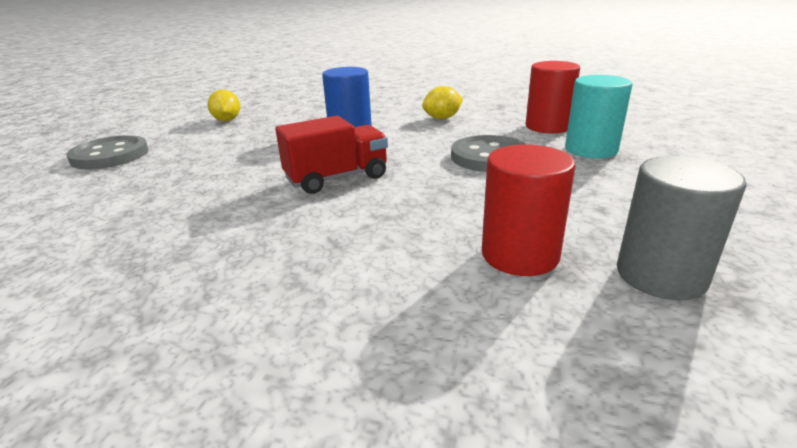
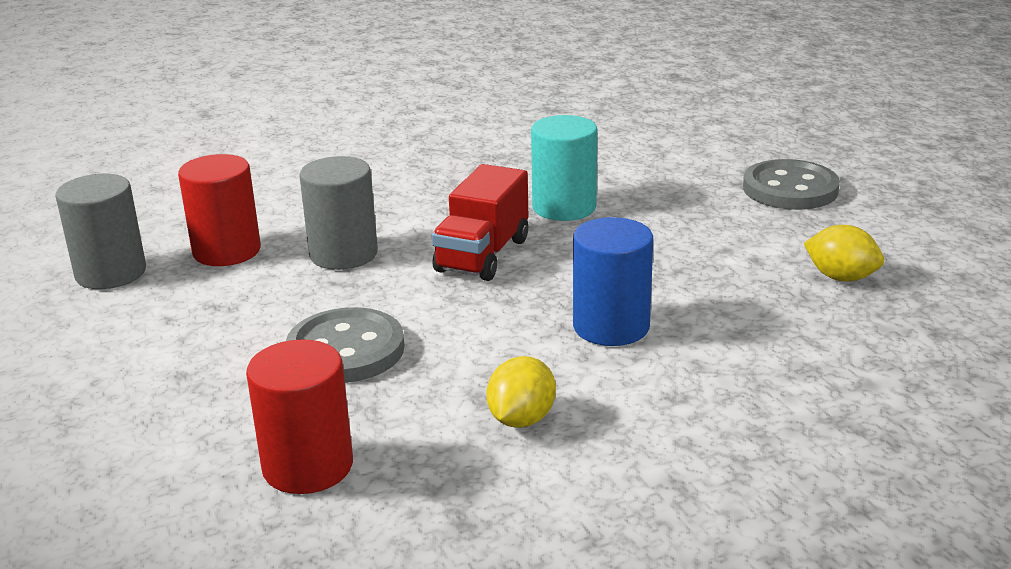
camera: 140 degrees right, 0 degrees up
(422, 212) = (343, 254): none -> grey cylinder
(591, 149) = (207, 421): turquoise cylinder -> turquoise cylinder (564, 207)

